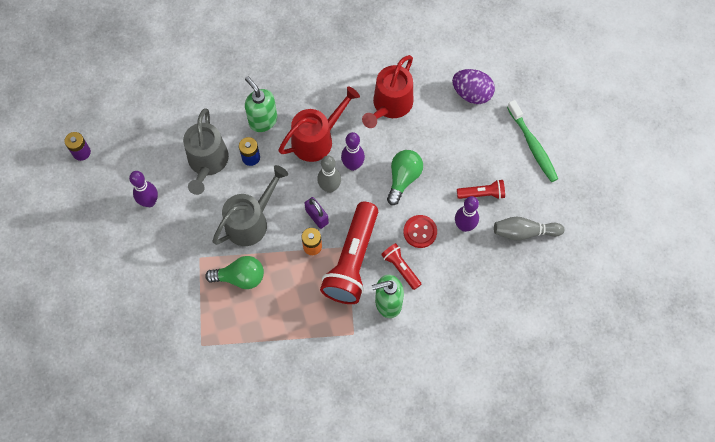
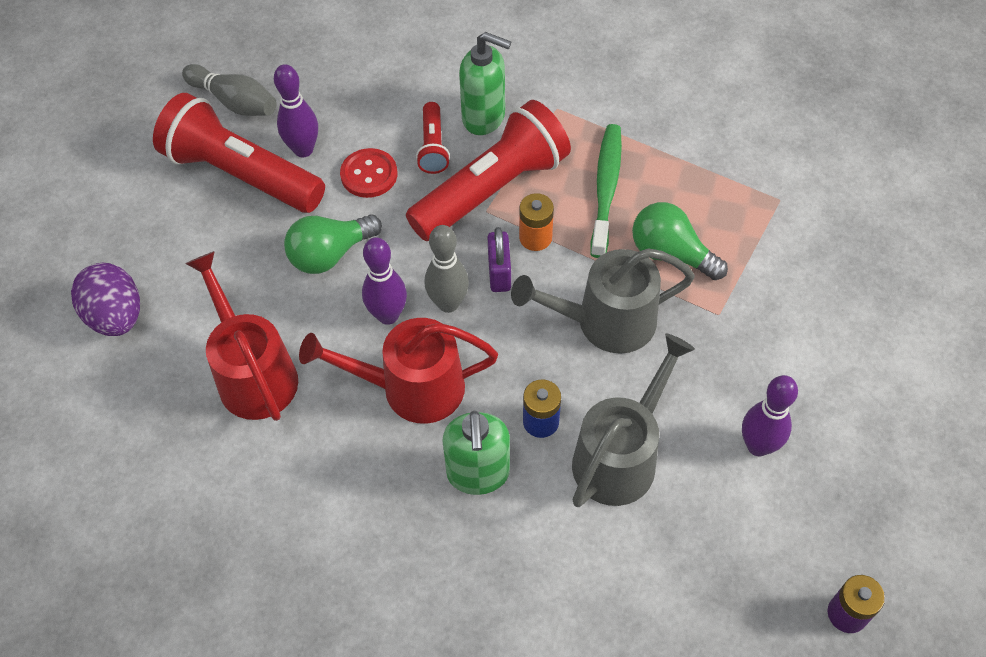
camera: 145 degrees left, 10 degrees down
(390, 105) = (253, 373): red watering can -> red watering can turned 90 degrees counterclockwise
(482, 194) = (241, 174): red flashlight -> red flashlight, size x2.11
(532, 145) = (111, 195): green toothbrush -> green toothbrush (606, 188)

